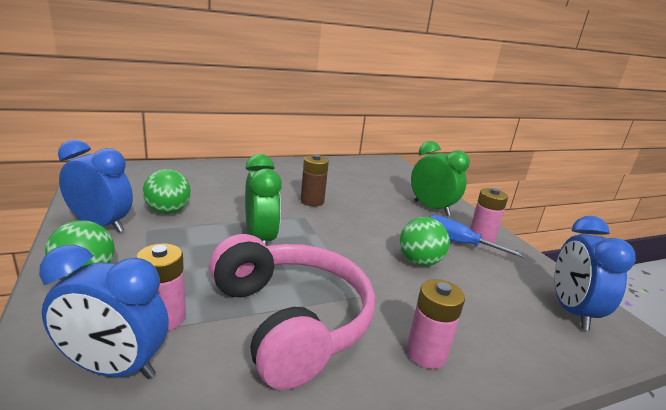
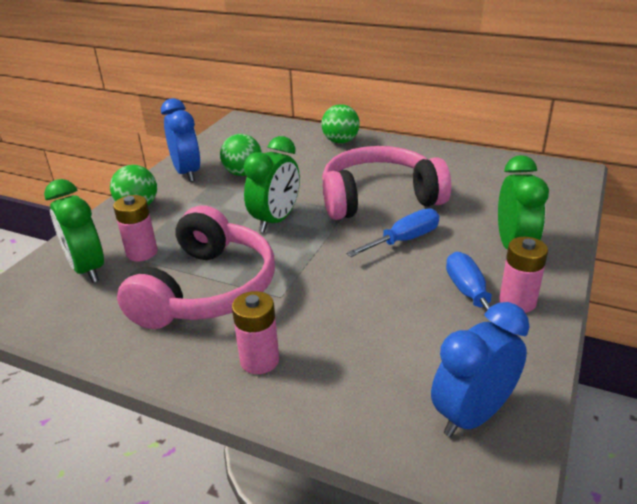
camera: 50 degrees right, 10 degrees up
(113, 368) = (87, 269): blue clock -> green clock
(312, 201) = (379, 198): brown battery -> pink headphones
(371, 223) = (404, 240): none -> blue screwdriver
(419, 262) = (387, 294): green ball -> green ball (340, 141)

